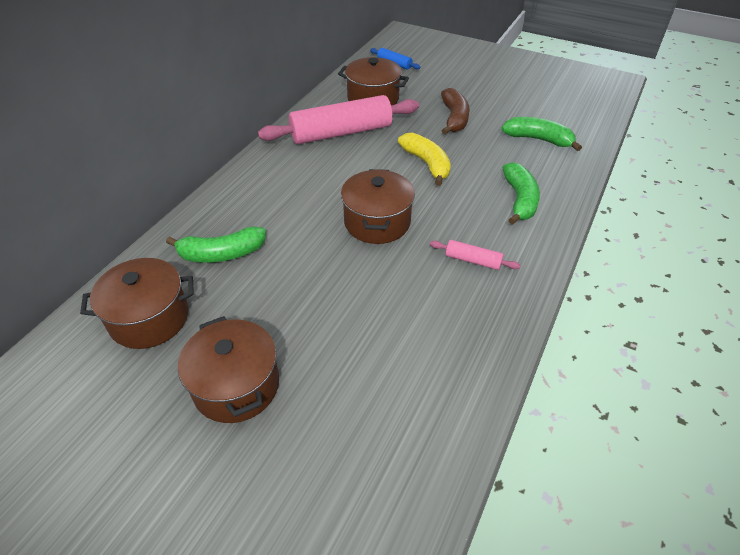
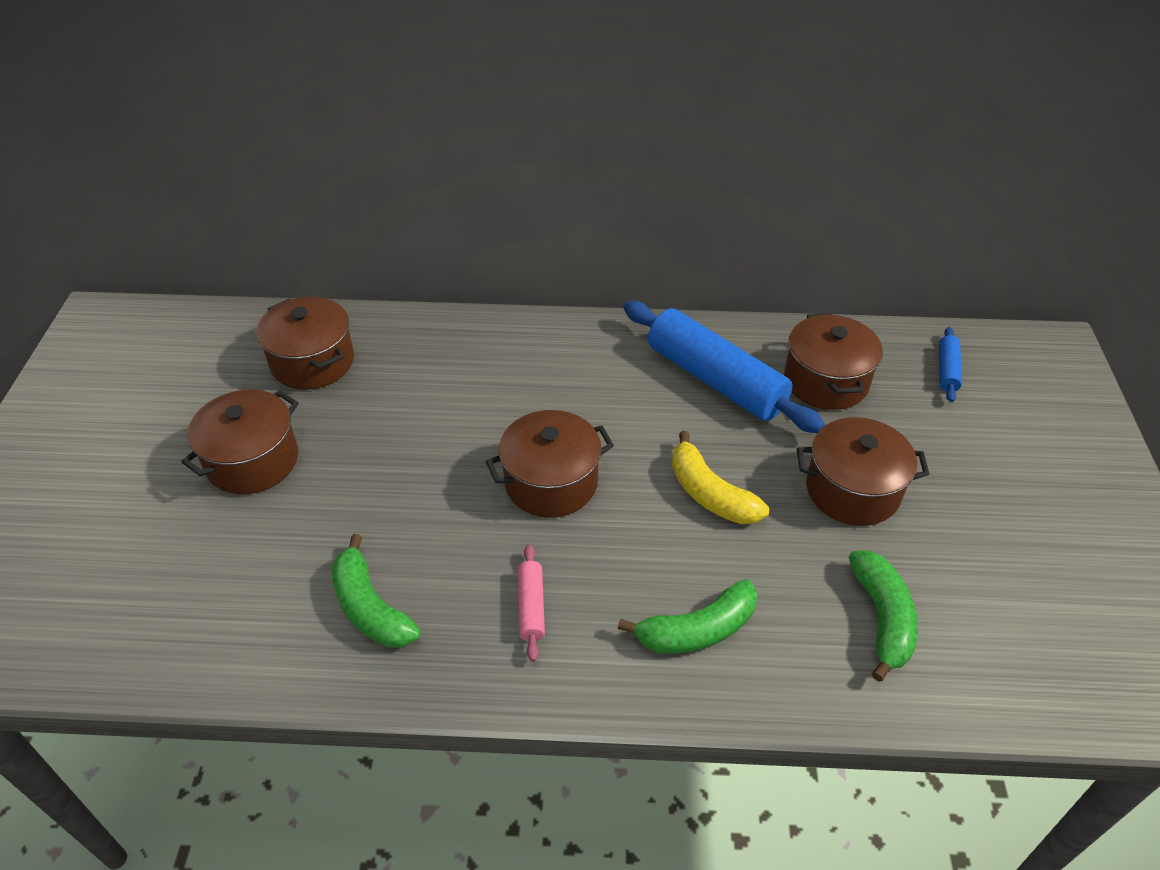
camera: 65 degrees right, 0 degrees up
(221, 254) = (424, 371): green banana -> green banana (370, 607)
(341, 132) = (715, 379): pink rolling pin -> blue rolling pin
(427, 164) = (710, 493): yellow banana -> yellow banana turned 105 degrees clockwise
(454, 118) = (852, 490): brown banana -> brown pot

